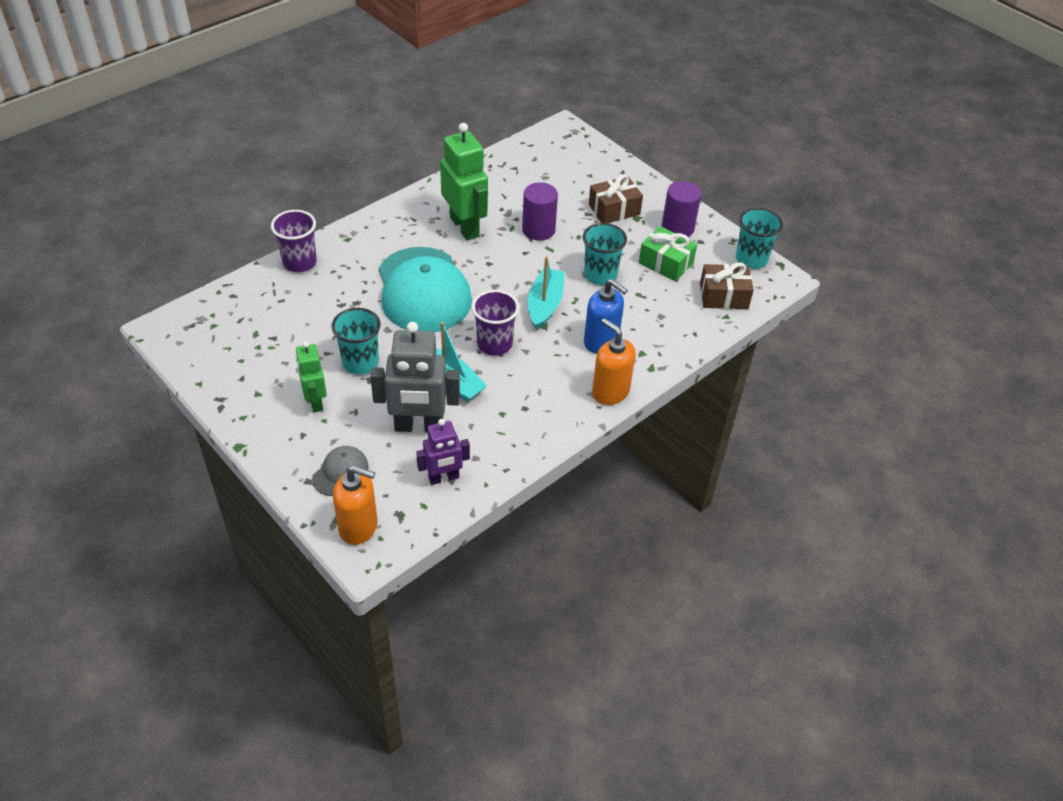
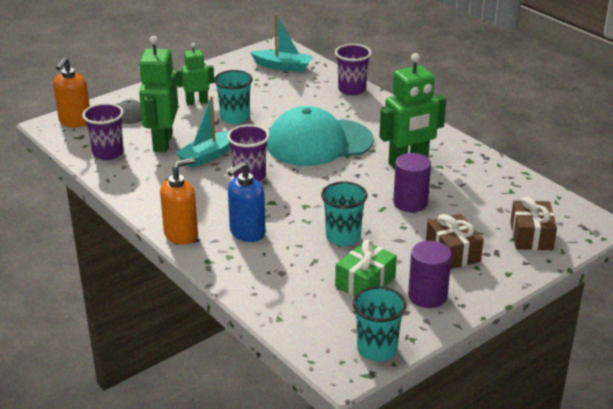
camera: 95 degrees right, 15 degrees down
(418, 426) = (162, 142): grey robot -> green robot
(443, 478) = (108, 153): purple robot -> purple cup
(545, 304) = (299, 203): turquoise boat -> turquoise boat (283, 66)
(723, 296) = (311, 320): brown gift -> brown gift (531, 236)

